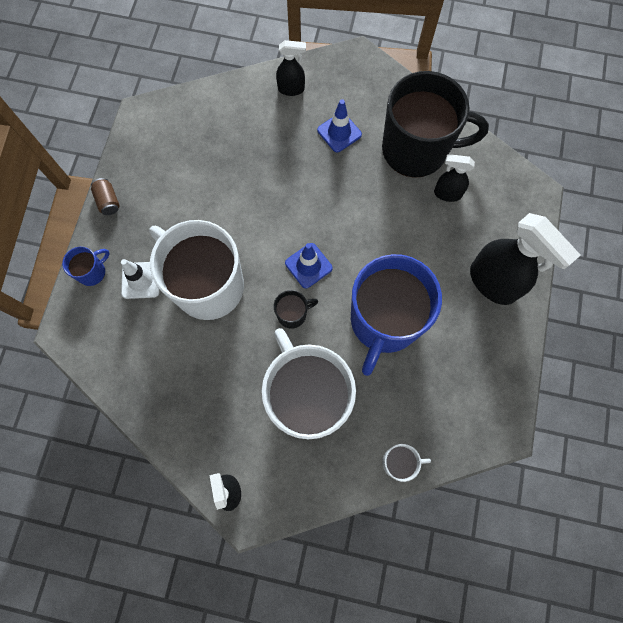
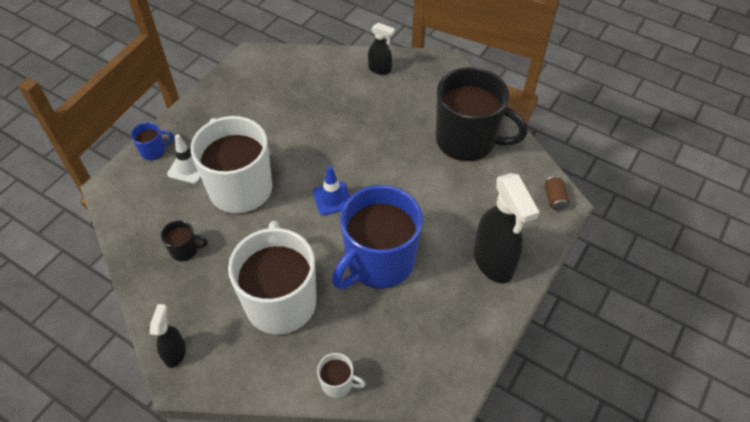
camera: 20 degrees right, 20 degrees down
(108, 201) = (193, 106): brown can -> brown can (554, 199)
(292, 314) = (300, 231): black mug -> black mug (185, 250)
(339, 132) = (405, 110): blue traffic cone -> none
(447, 193) = (480, 180): black spray bottle -> none

